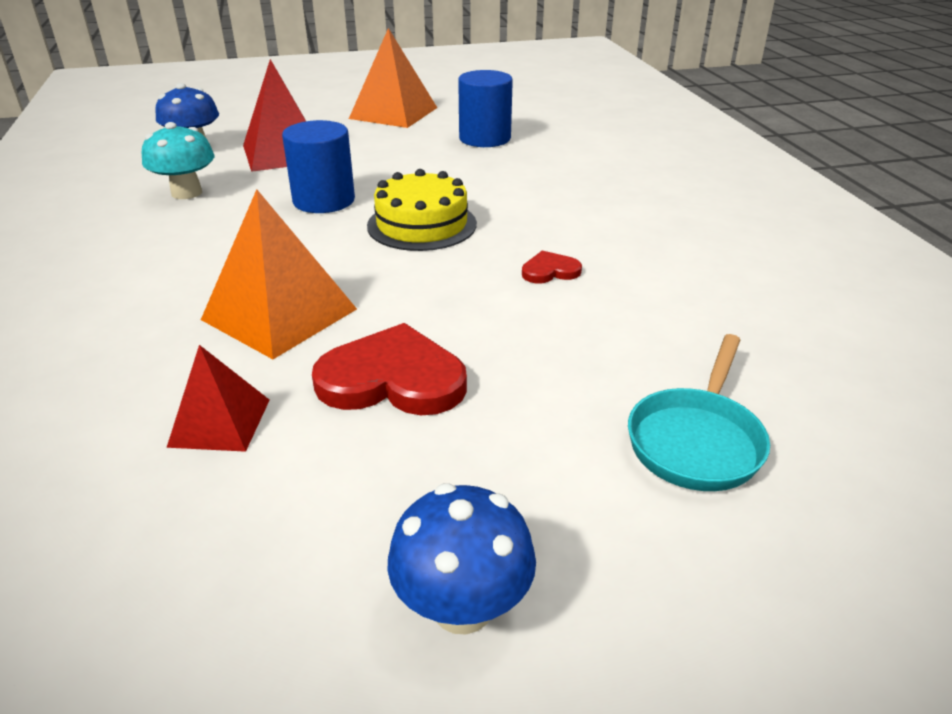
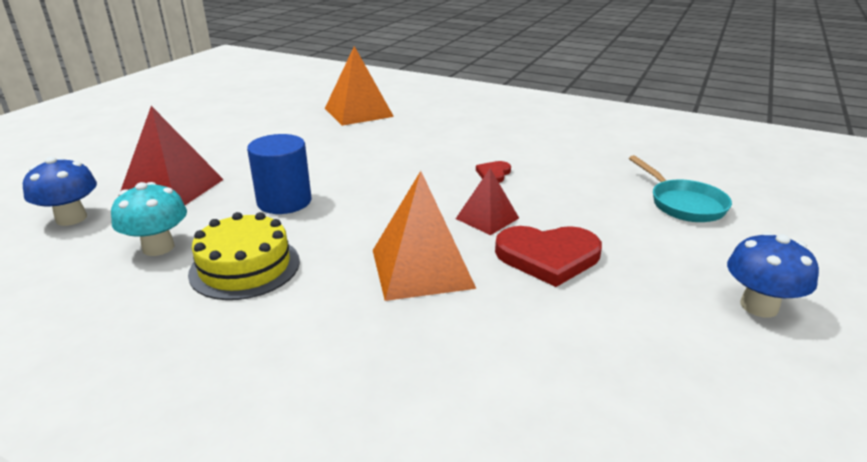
camera: 50 degrees left, 5 degrees down
(220, 422) = (529, 330): red pyramid -> red pyramid (487, 218)
(392, 379) = (548, 257): red heart -> red heart turned 135 degrees counterclockwise
(394, 113) = (193, 133): orange pyramid -> orange pyramid (358, 112)
(422, 225) = (380, 185): yellow cake -> yellow cake (245, 267)
(485, 138) = (298, 125): blue cylinder -> none

